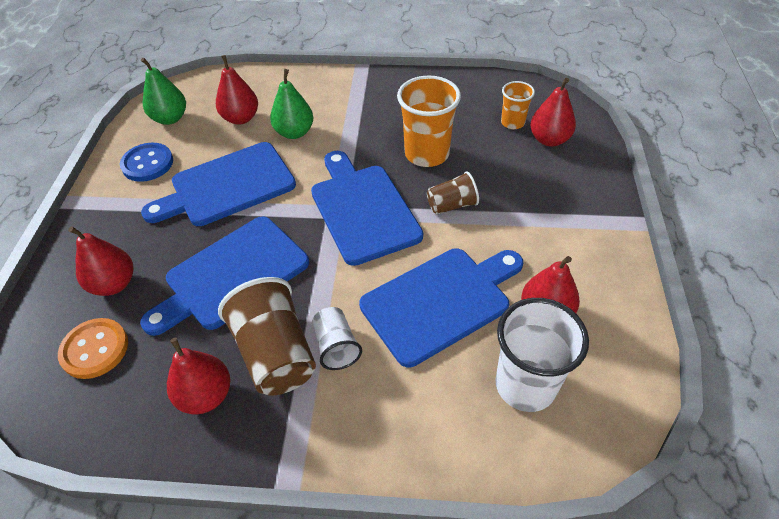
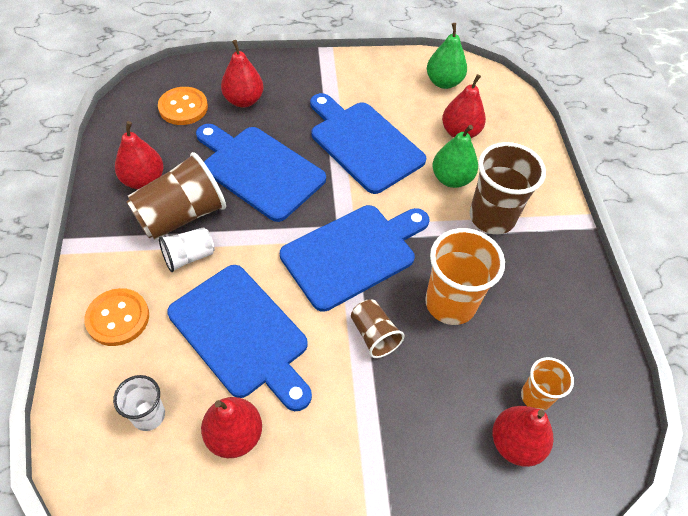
camera: 75 degrees right, 5 degrees up
(147, 164) = (379, 83): blue button -> none
(344, 115) = (492, 217): none -> brown cup
(407, 418) = (118, 318): none -> orange button
(525, 385) = (148, 415): white cup -> white cup, size x0.56

